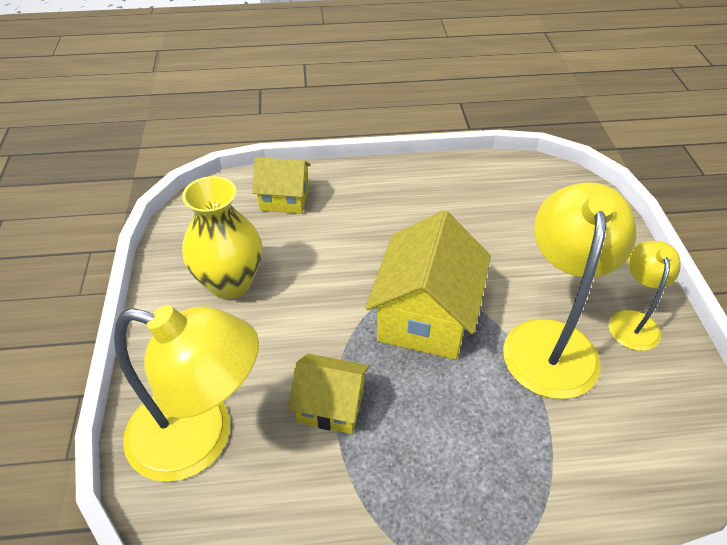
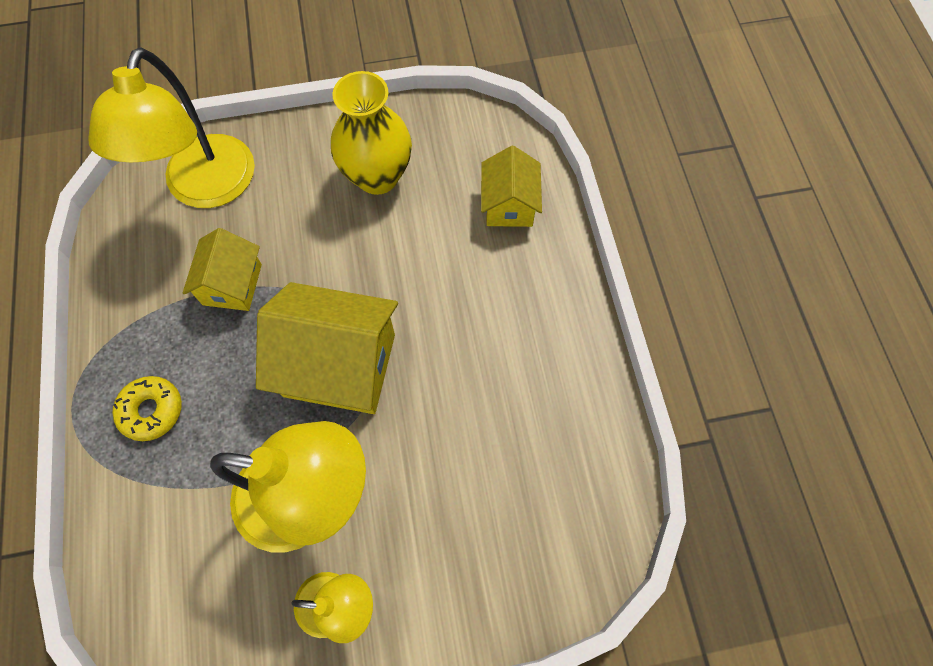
camera: 85 degrees right, 20 degrees up
(473, 478) = (151, 411): none -> yellow donut

